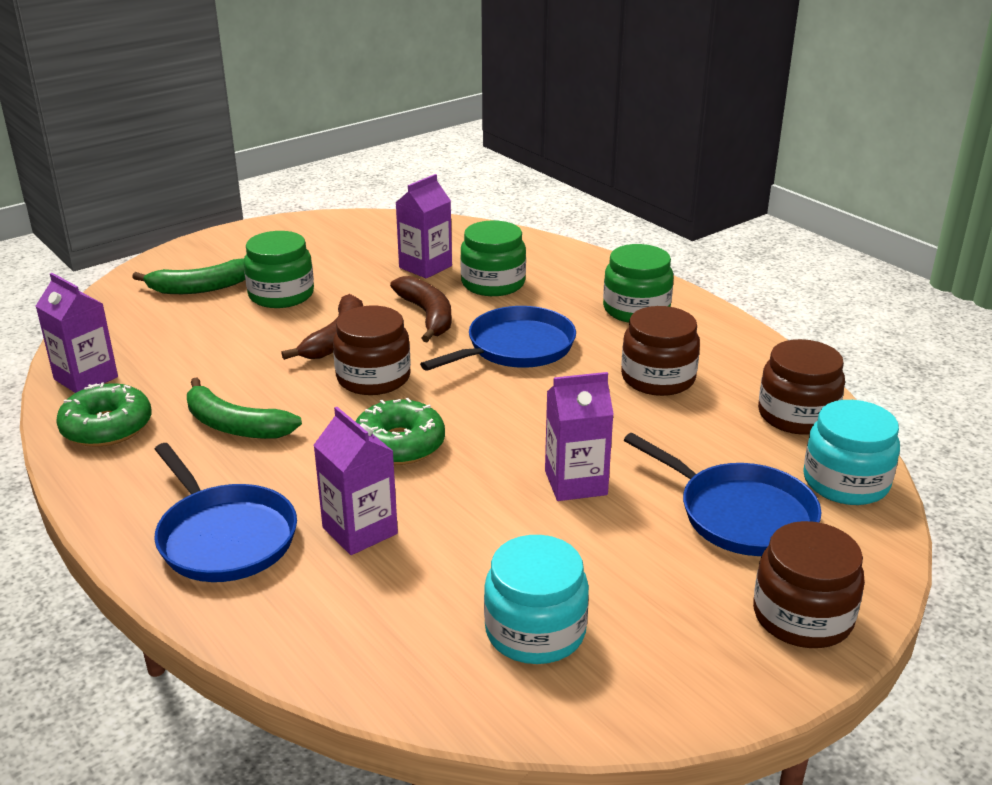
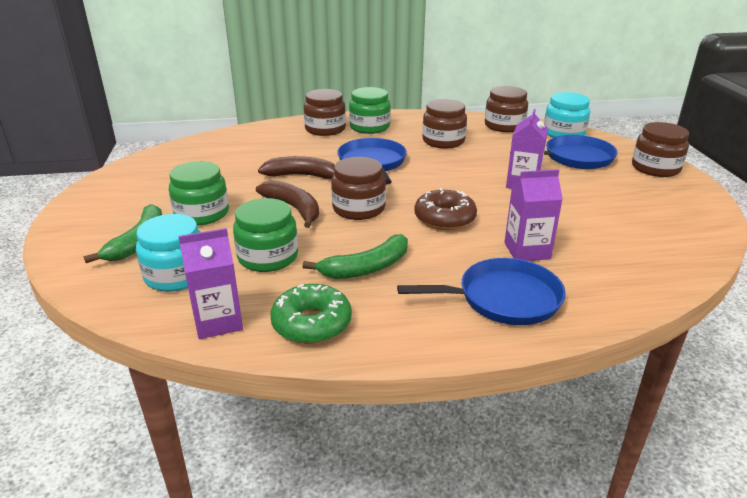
camera: 60 degrees left, 0 degrees up
(399, 444) = (444, 218): green donut -> brown donut
(425, 267) = (238, 161): purple carton -> none
(493, 283) = (290, 150): green jar -> green jar (268, 257)
(535, 631) = (644, 225): turquoise jar -> turquoise jar (176, 275)
(587, 283) = (325, 129): none -> brown jar

